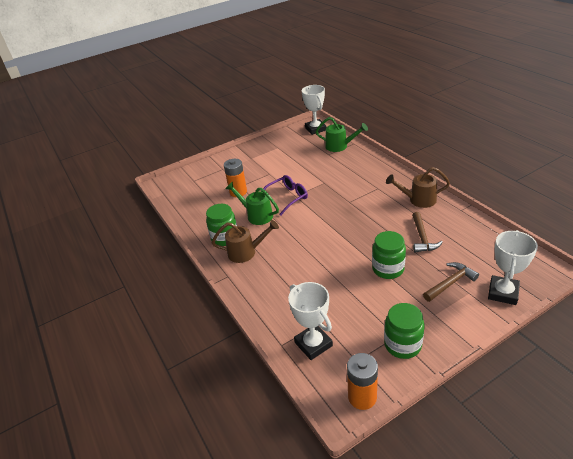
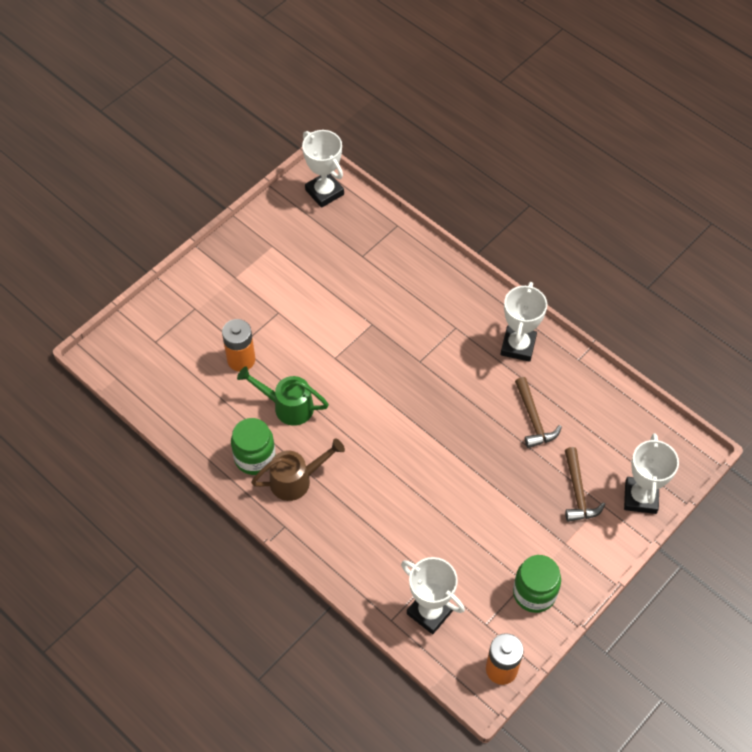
camera: 20 degrees left, 20 degrees up
(287, 198) = (323, 363): purple glasses -> none
(340, 146) = (376, 235): green watering can -> none
(388, 269) = (497, 481): green jar -> none
(418, 200) = (518, 346): brown watering can -> white trophy
(450, 283) = (578, 492): brown hammer -> brown hammer turned 135 degrees clockwise

